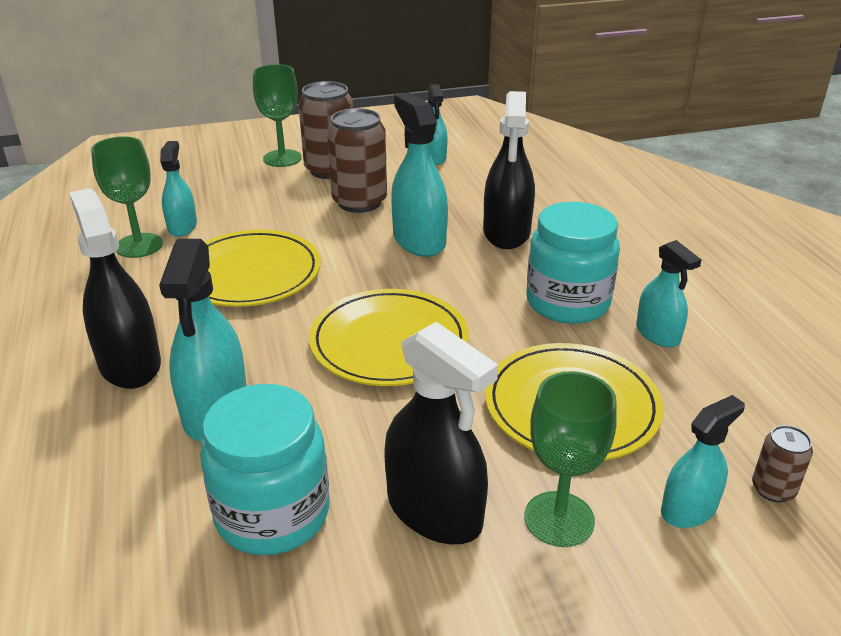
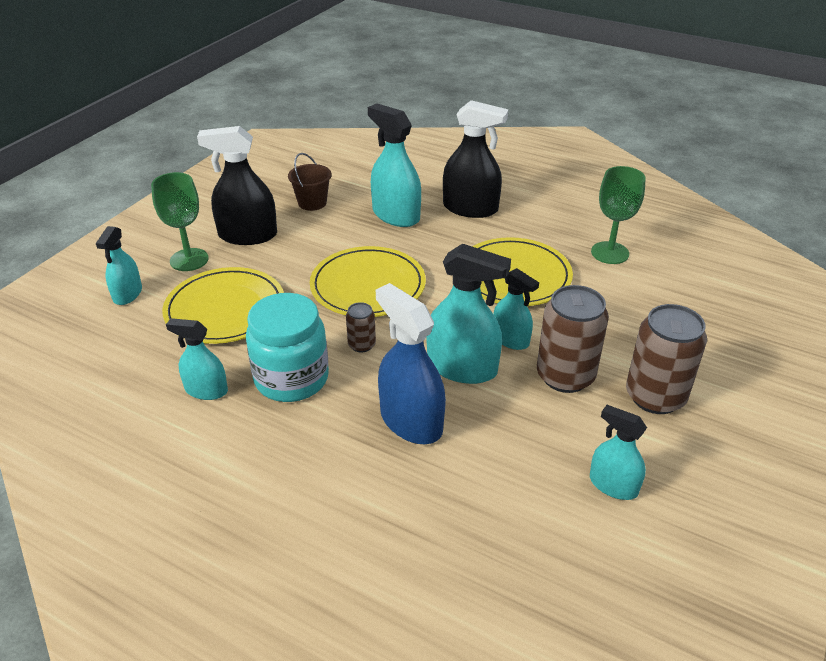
camera: 135 degrees right, 5 degrees up
(182, 227) = (620, 278): turquoise spray bottle -> turquoise spray bottle (510, 339)
(272, 514) = (312, 203): turquoise jar -> brown bucket
(282, 158) = (714, 382): green goblet -> none
(506, 232) = (411, 421): black spray bottle -> blue spray bottle
(773, 489) = (84, 326): brown can -> brown can (361, 345)

